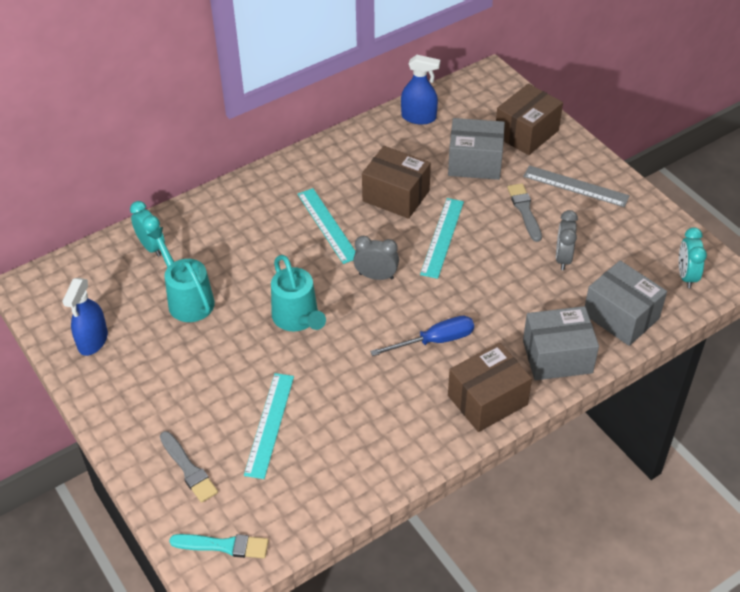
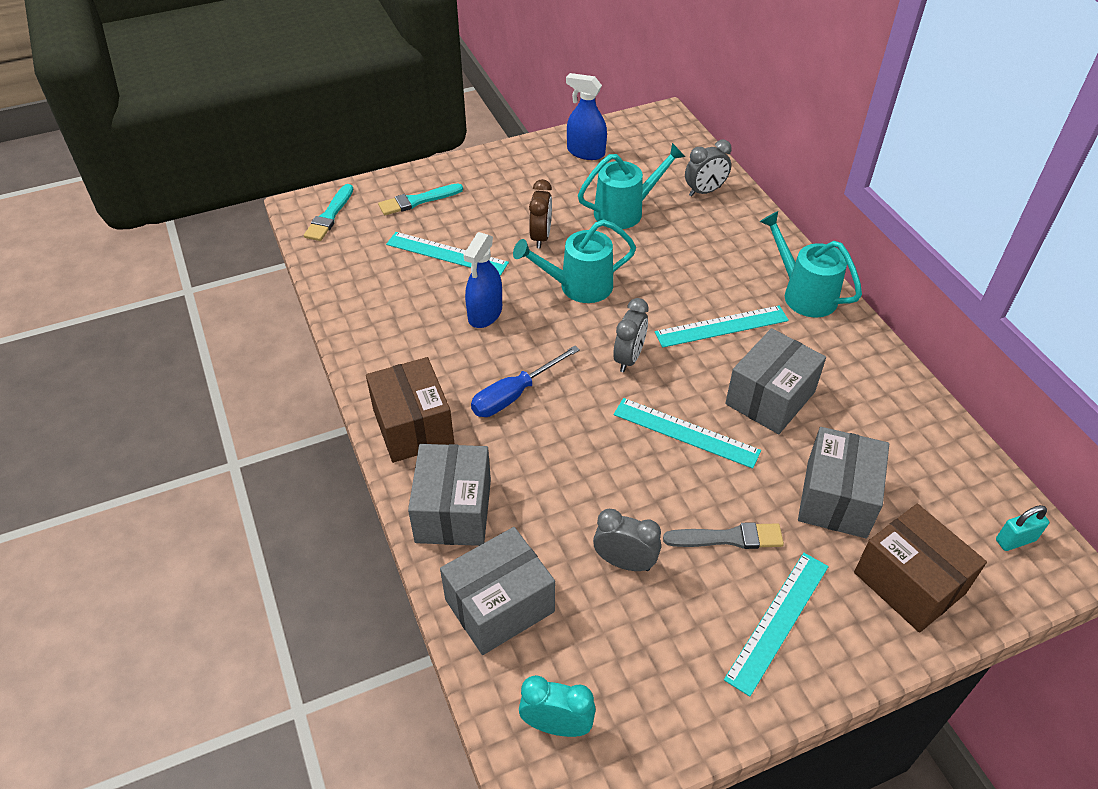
camera: 100 degrees right, 0 degrees up
(151, 247) = (704, 191): turquoise clock -> grey clock
(188, 469) = (417, 201): grey brush -> turquoise brush
(234, 355) = (541, 237): none -> brown clock
(280, 181) = (803, 294): none -> turquoise watering can
(396, 196) = (770, 398): brown box -> grey box
(419, 117) = (939, 449): blue spray bottle -> blue spray bottle (485, 314)
(435, 341) = (514, 395): blue screwdriver -> blue screwdriver turned 60 degrees clockwise
(479, 91) = (1015, 540): none -> turquoise padlock
(575, 186) = (777, 621): grey ruler -> turquoise ruler

